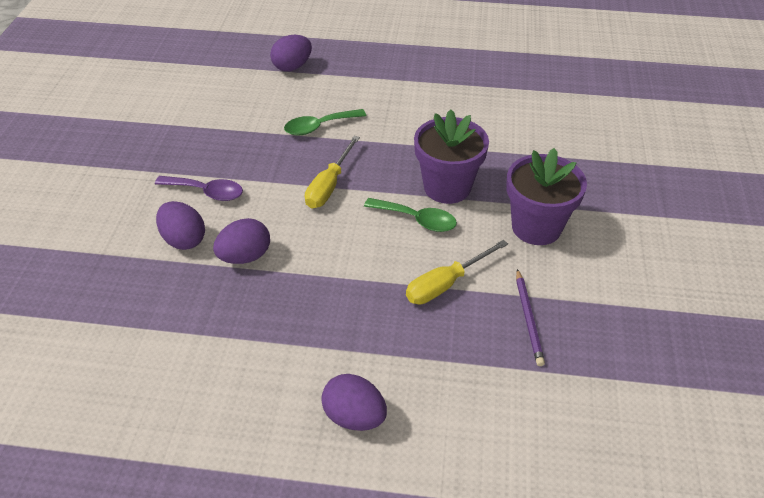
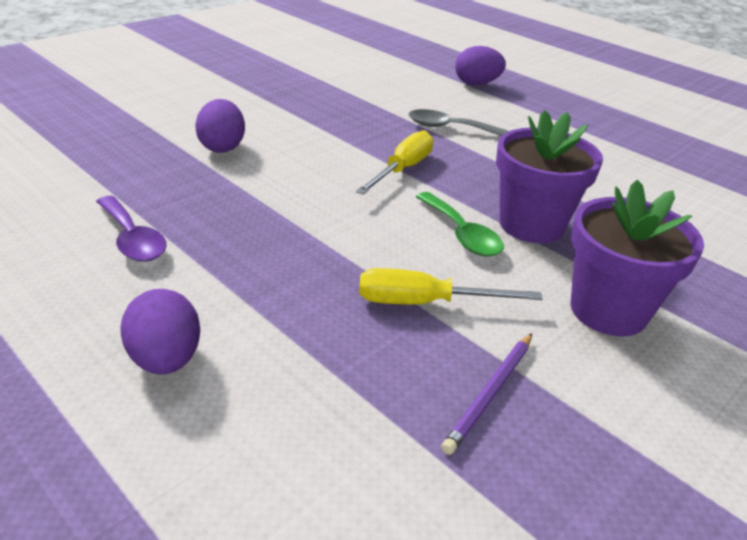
camera: 35 degrees right, 10 degrees down
(206, 192) = (286, 127): purple spoon -> purple spoon (132, 239)
(245, 257) = (254, 181): purple egg -> none
(319, 127) = (449, 128): green spoon -> grey spoon
(329, 186) = (402, 169): yellow screwdriver -> yellow screwdriver turned 150 degrees clockwise

